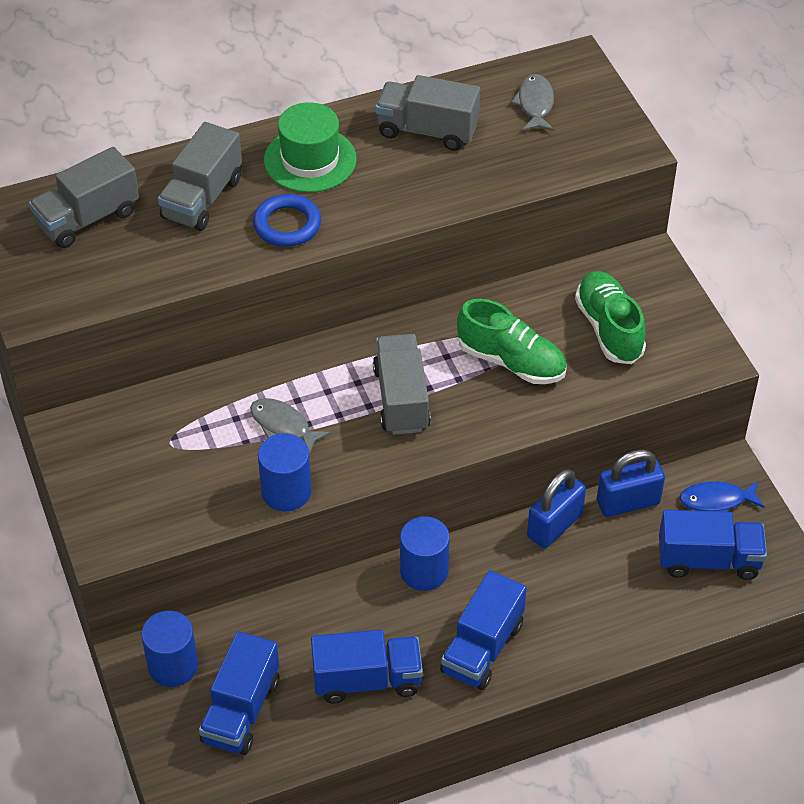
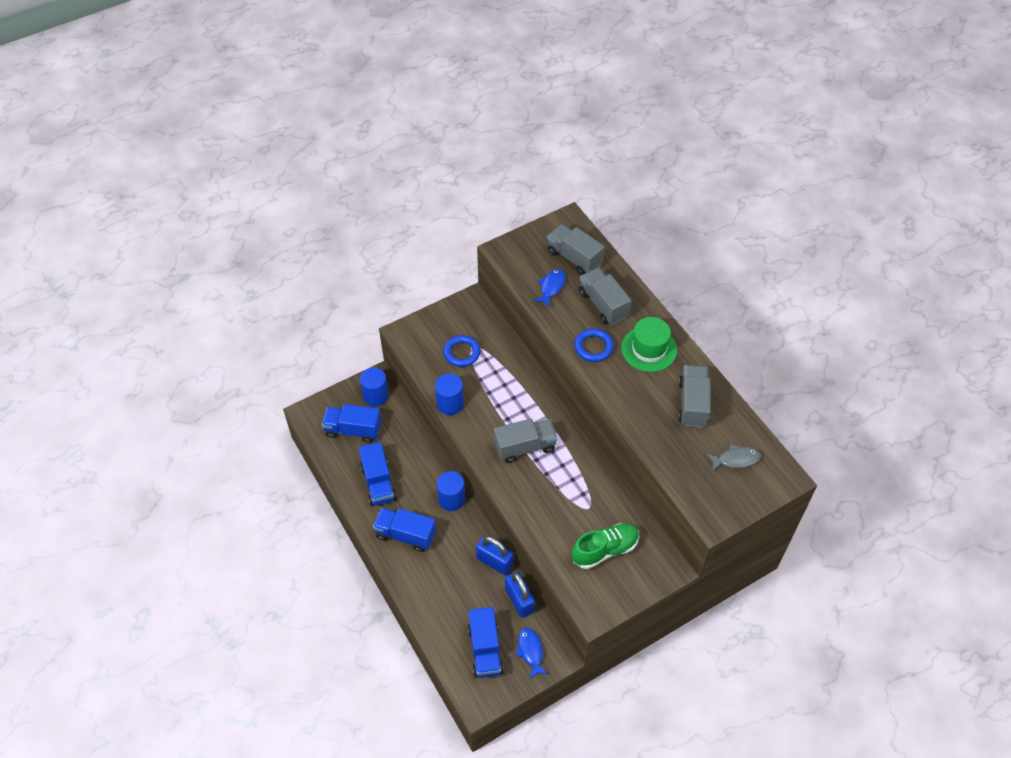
camera: 80 degrees right, 5 degrees up
(141, 258) = (551, 287): none -> blue fish
(179, 461) = (461, 353): none -> blue ring
(202, 198) = (603, 304): grey truck -> grey truck turned 45 degrees clockwise
(283, 425) = (494, 394): grey fish -> none
(511, 361) = (566, 499): green shoe -> none

